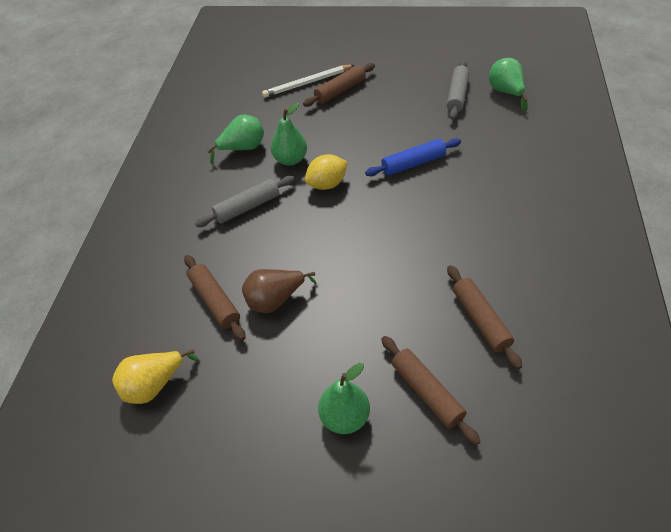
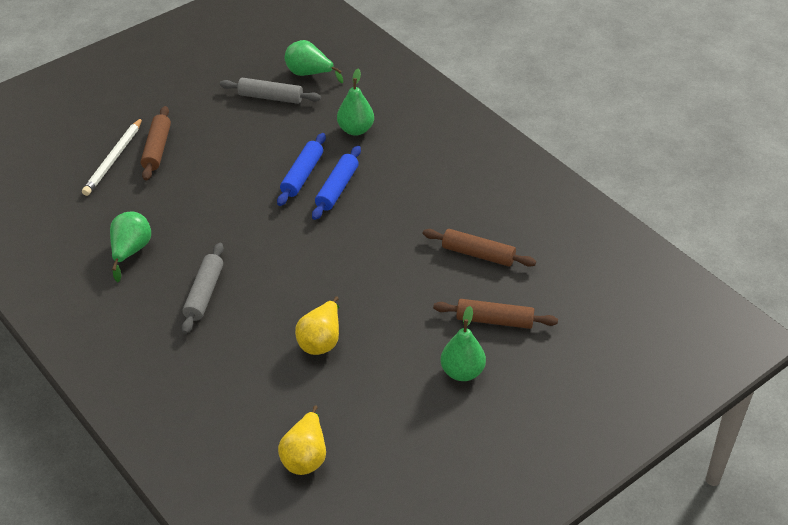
camera: 50 degrees left, 5 degrees down
(215, 301) = (274, 374): brown rolling pin -> none
(275, 300) = (321, 340): brown pear -> yellow pear
(290, 160) = (190, 234): green pear -> green pear (355, 130)
(327, 184) = (250, 234): yellow lemon -> none
(427, 189) = (337, 188): none -> blue rolling pin
(457, 95) = (270, 97): grey rolling pin -> grey rolling pin turned 45 degrees counterclockwise

